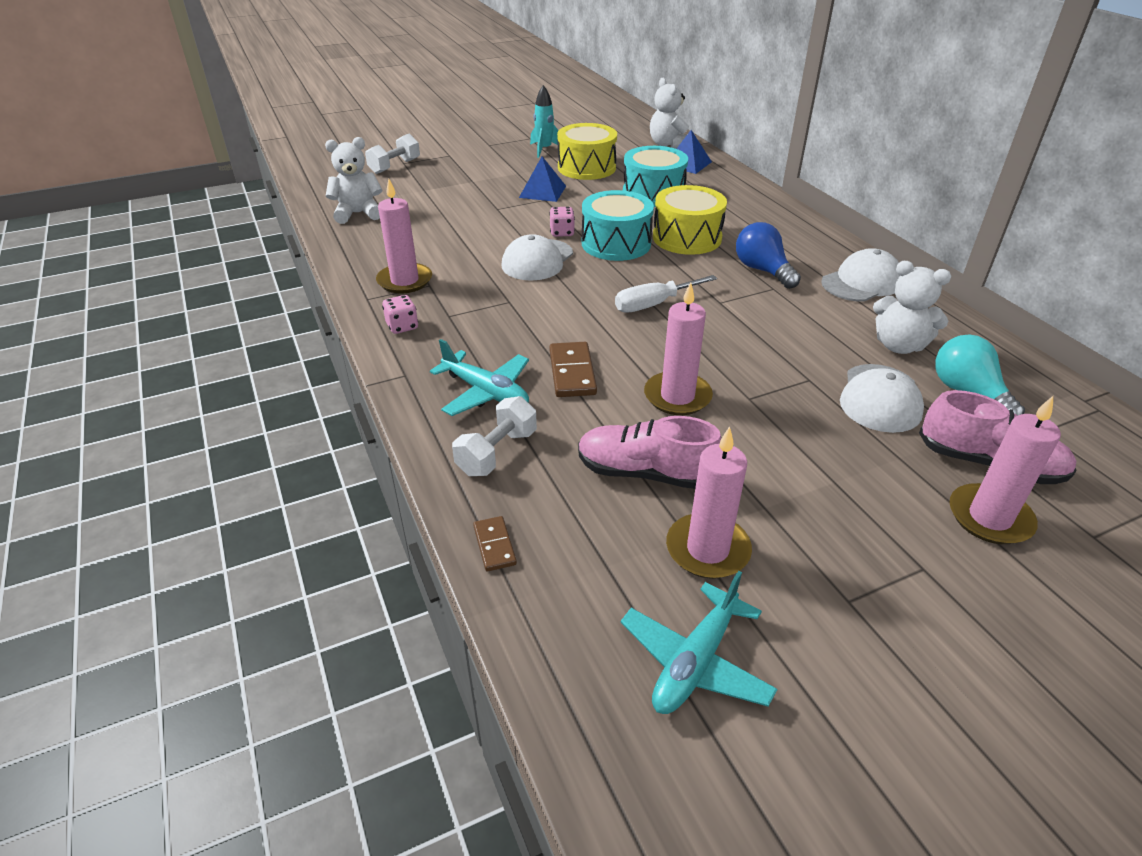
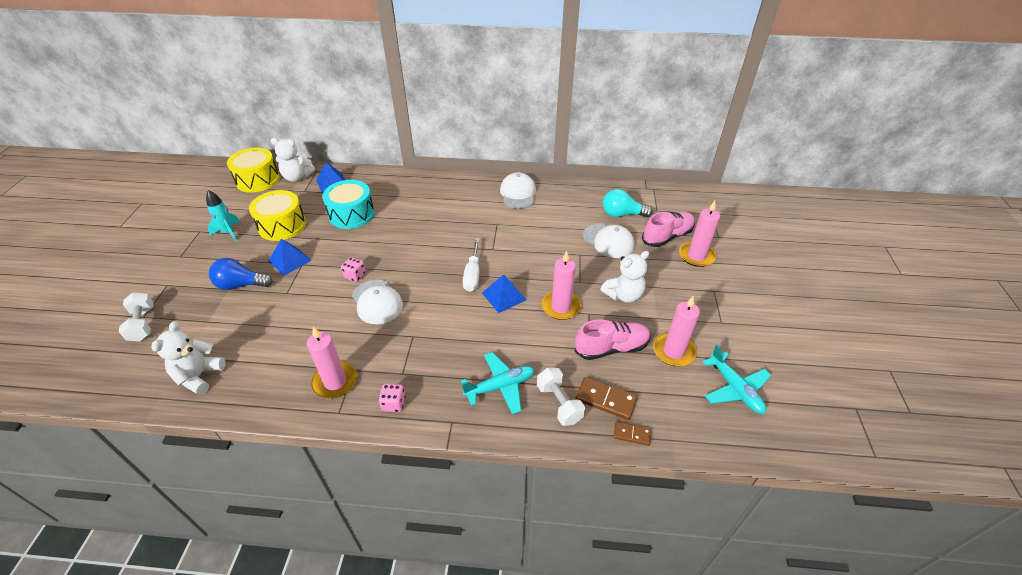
camera: 60 degrees left, 5 degrees up
(572, 372) = (510, 339): brown domino -> brown domino (605, 399)
(616, 243) = (393, 258): turquoise drum -> none
(643, 341) = (504, 296): none -> blue pyramid
(645, 473) = (611, 348): pink shoe -> pink shoe turned 150 degrees counterclockwise
(687, 238) = (417, 227): yellow drum -> yellow drum (258, 180)
(763, 270) = (477, 218): blue light bulb -> blue light bulb (241, 285)
(899, 345) = (576, 213): white teddy bear -> white teddy bear (623, 295)

